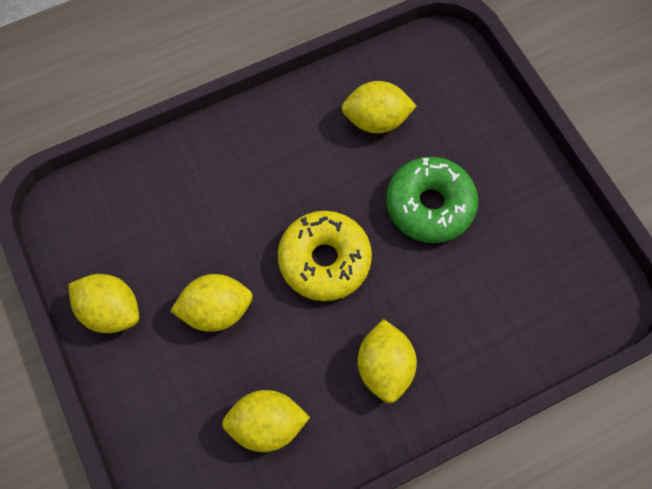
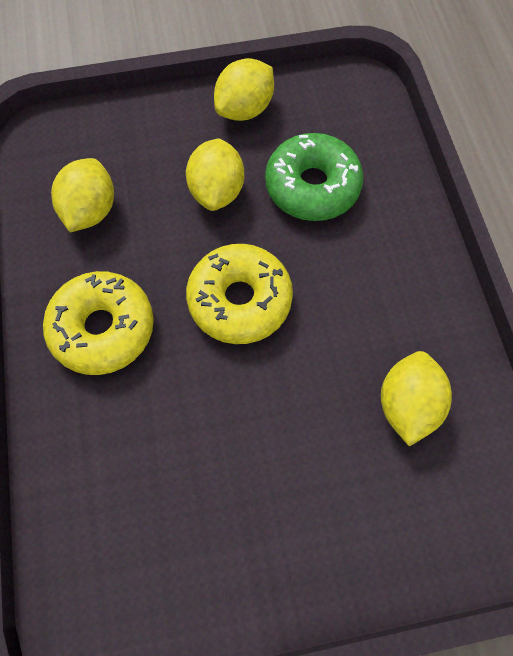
camera: 105 degrees right, 0 degrees up
(384, 367) = (103, 328): yellow lemon -> yellow donut
(430, 205) = (275, 434): green donut -> green donut (312, 186)

